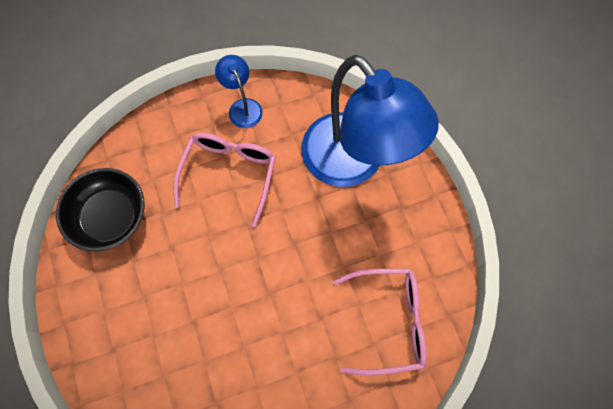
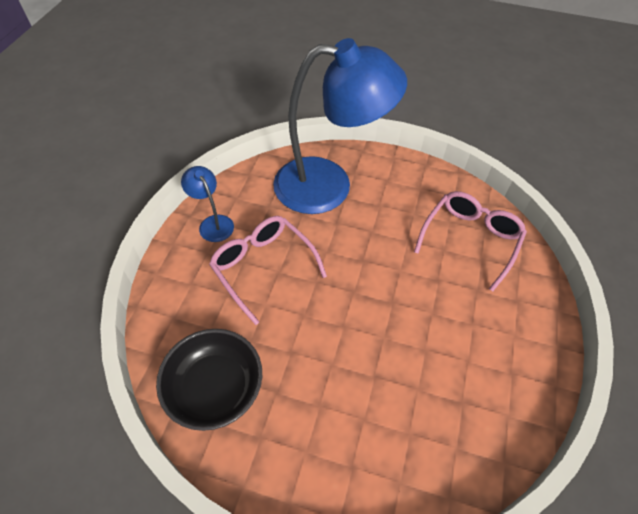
camera: 55 degrees left, 15 degrees down
(242, 107) = (213, 223): blue lamp -> blue lamp turned 45 degrees clockwise

